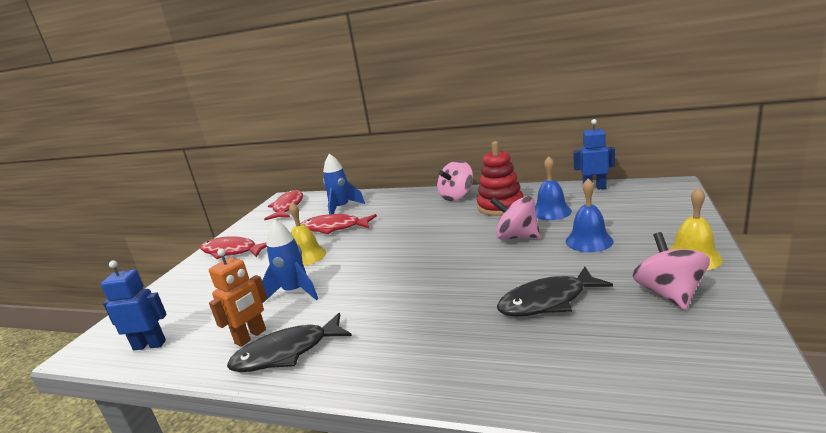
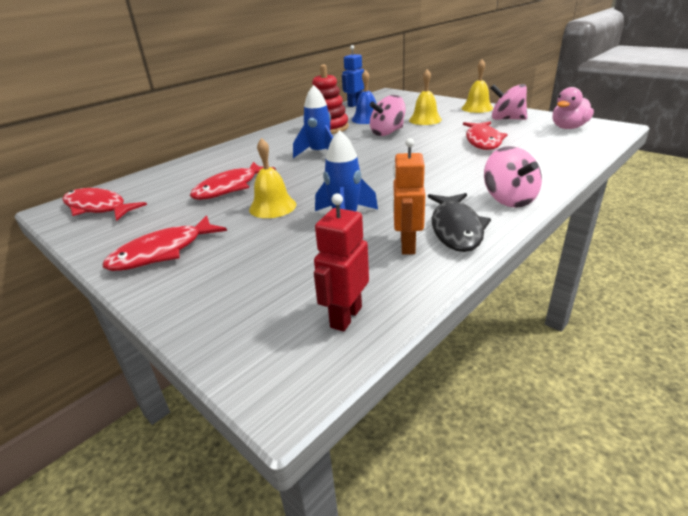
camera: 65 degrees left, 10 degrees up
(150, 345) = (345, 317): blue robot -> red robot
(251, 336) = (407, 245): orange robot -> orange robot turned 150 degrees counterclockwise
(341, 208) = (185, 179): blue rocket -> blue rocket (320, 153)
(456, 196) = (276, 136): pink spinning top -> pink spinning top (509, 199)
(547, 301) = (483, 141): black fish -> red fish
(589, 241) = (425, 120): blue bell -> yellow bell
(698, 361) = (568, 128): none -> pink duck

